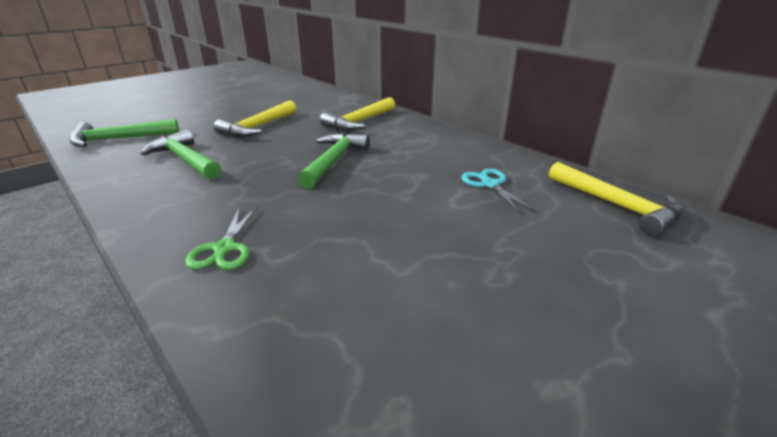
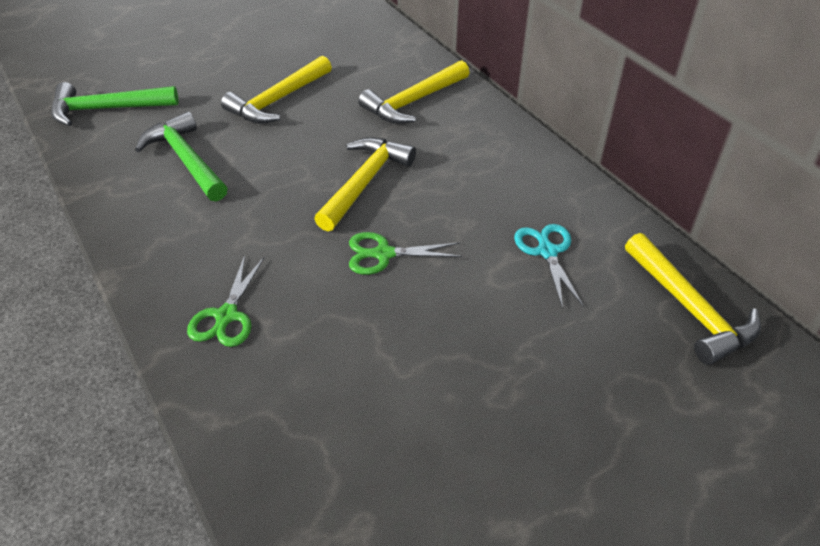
camera: 10 degrees right, 15 degrees up
(334, 160) = (365, 182): green hammer -> yellow hammer
(360, 197) = (384, 254): none -> green scissors

